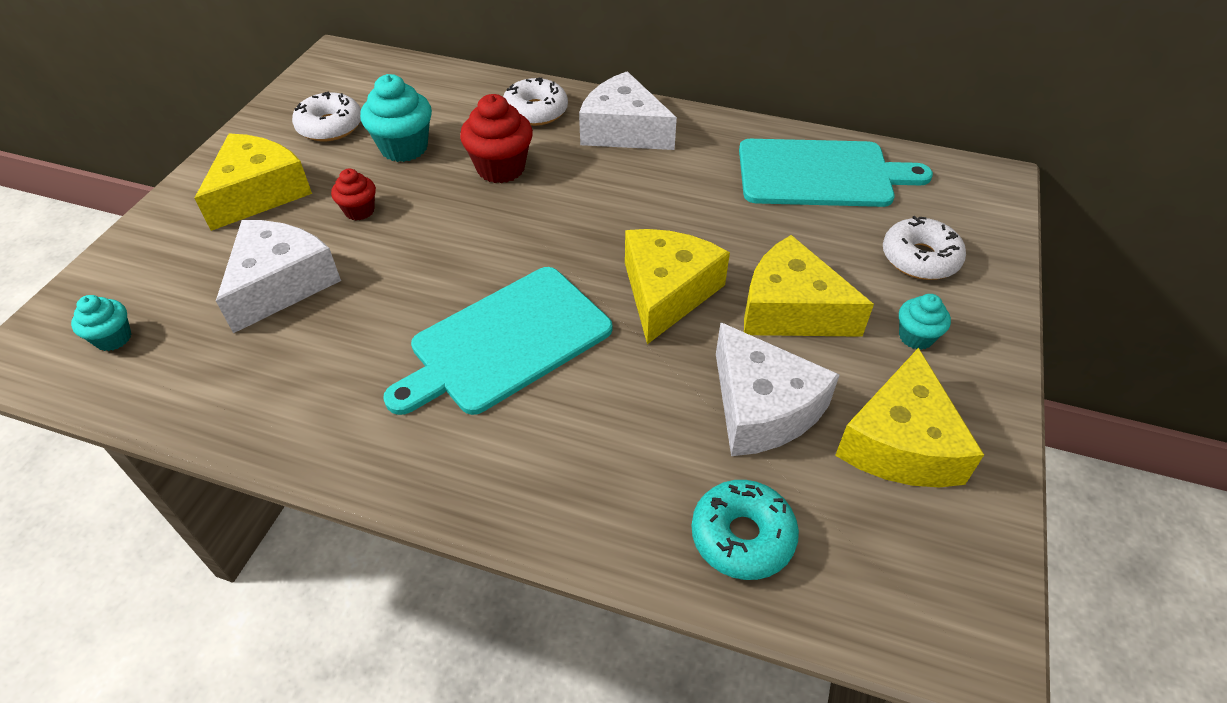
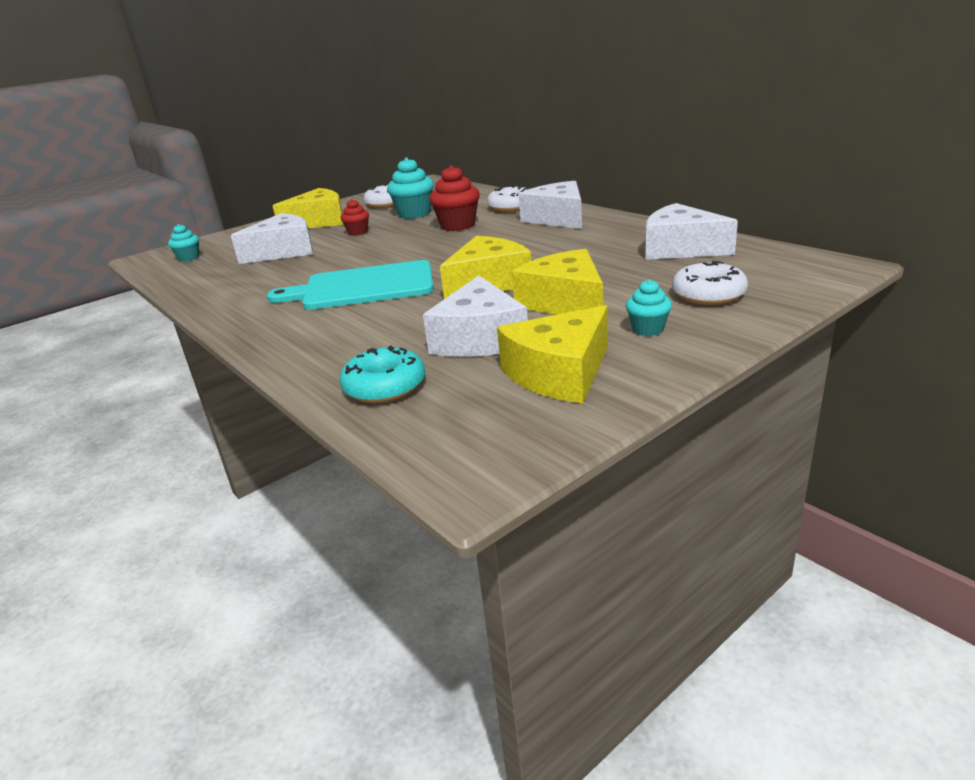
camera: 35 degrees right, 20 degrees down
(820, 174) = (680, 249): turquoise cutting board -> white cheese

